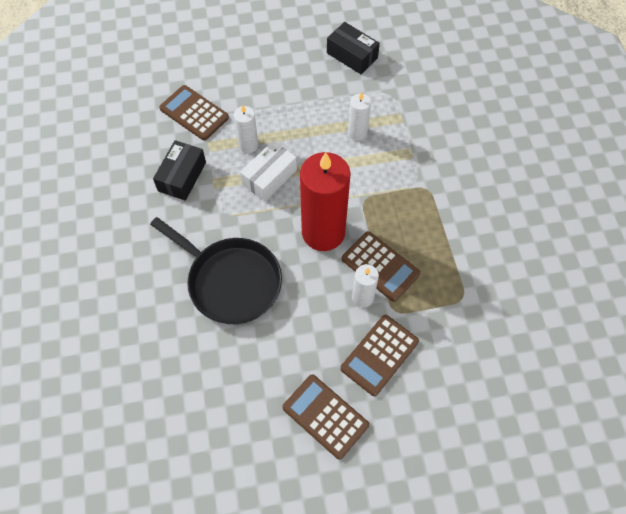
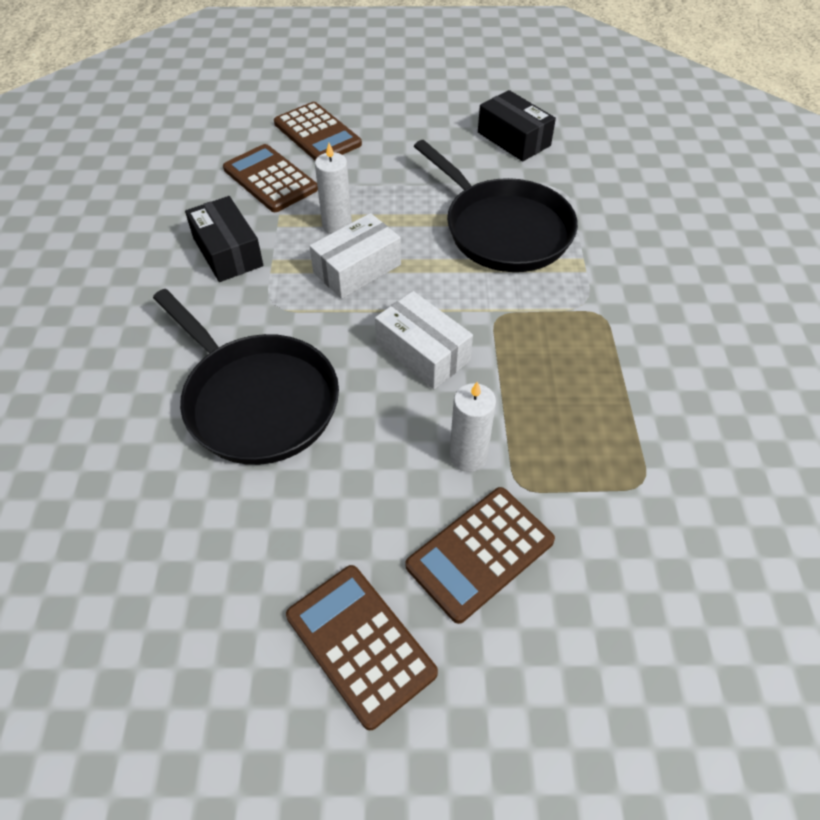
camera: 10 degrees right, 10 degrees down
(182, 176) = (227, 252): black box -> black box turned 60 degrees counterclockwise
(323, 232) = (422, 352): red candle -> white box
(357, 133) = (504, 230): white candle -> black pan
(380, 266) = (506, 414): brown calculator -> brown calculator (317, 134)

